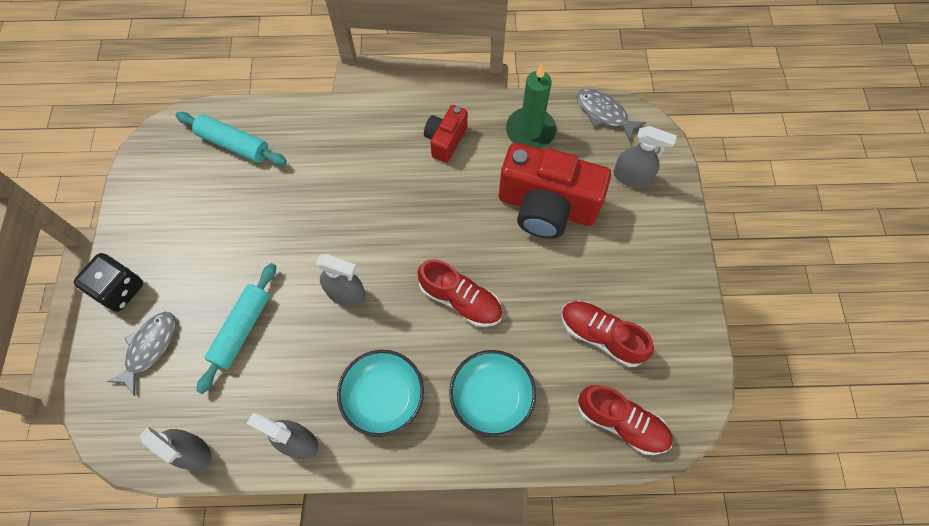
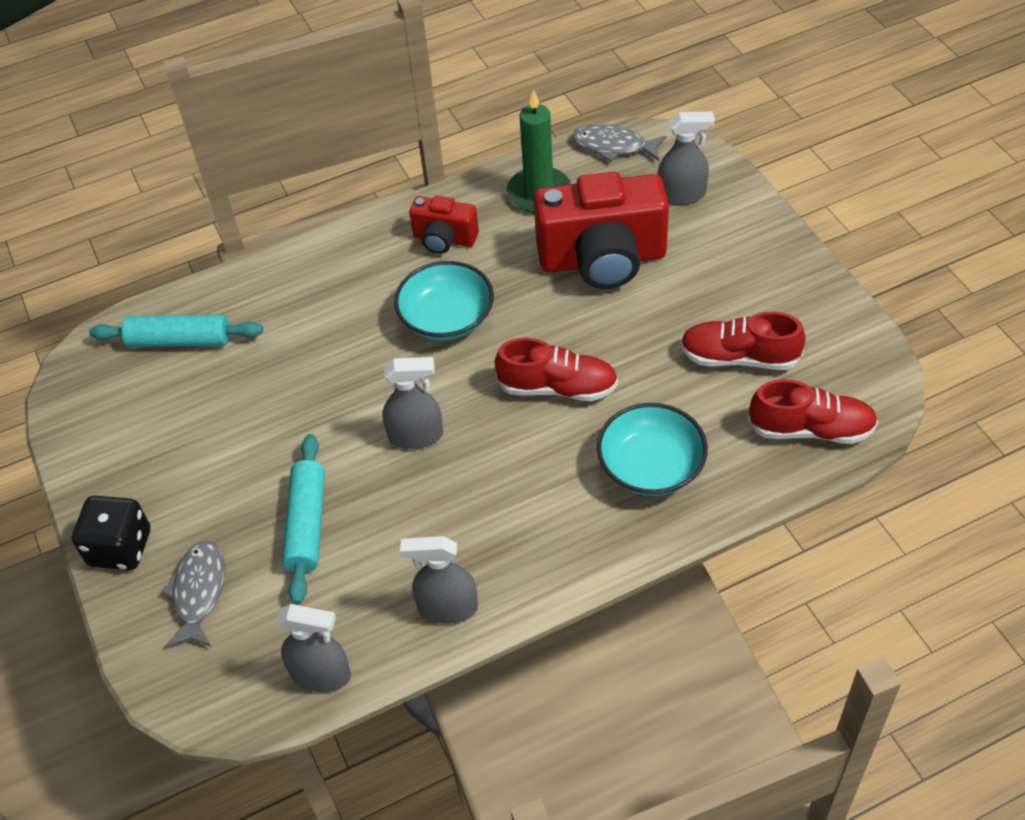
camera: 20 degrees left, 15 degrees down
(383, 397) = (524, 519): turquoise bowl -> turquoise bowl (447, 318)
(445, 140) = (444, 239): red camera -> red camera turned 75 degrees counterclockwise

